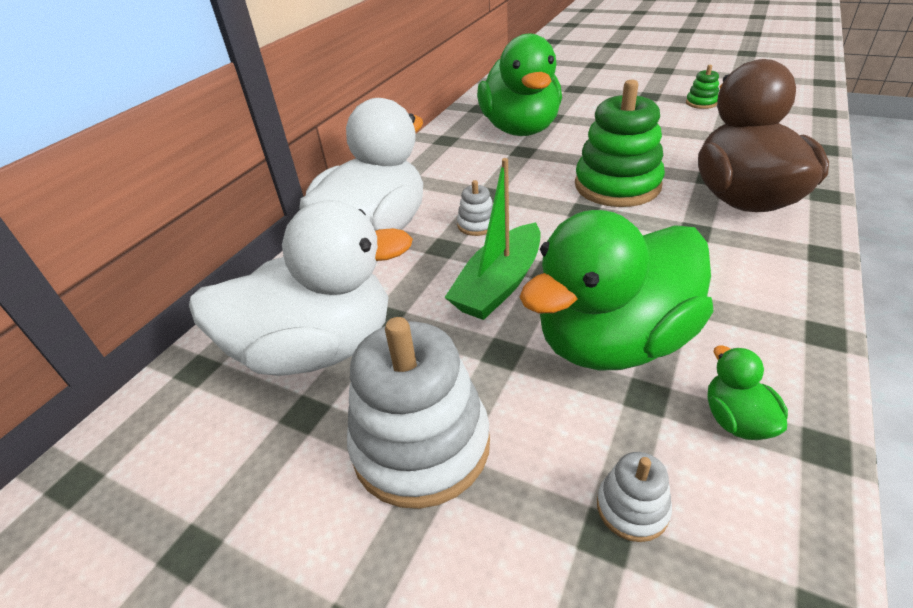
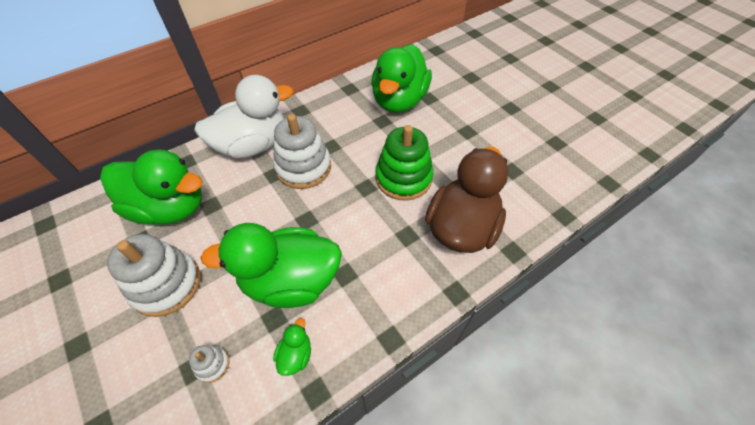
camera: 25 degrees right, 15 degrees up
(317, 348) = (170, 208): white duck -> green duck
(477, 225) = (303, 167): white stacking toy -> white stacking toy, size x2.24
(499, 284) = (275, 215): green boat -> none
(701, 103) = (536, 132): green stacking toy -> none

